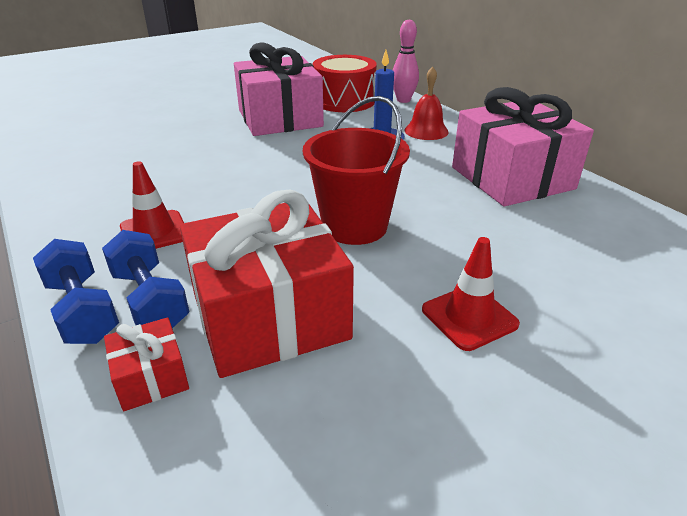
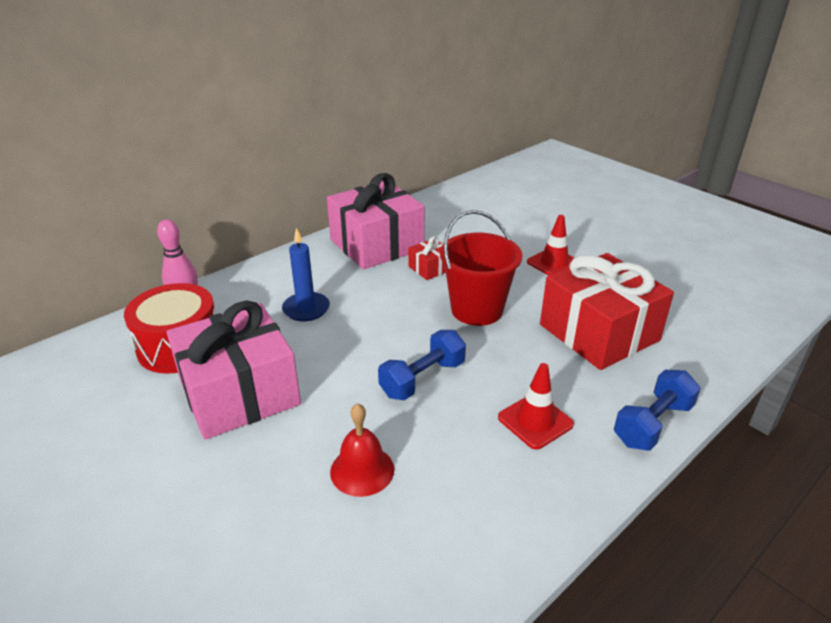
camera: 100 degrees left, 0 degrees up
(150, 300) = (619, 391): blue dumbbell -> blue dumbbell (422, 379)
(151, 377) = (679, 367): red gift -> red gift (430, 268)
(426, 131) = (281, 284): red bell -> red bell (362, 470)

